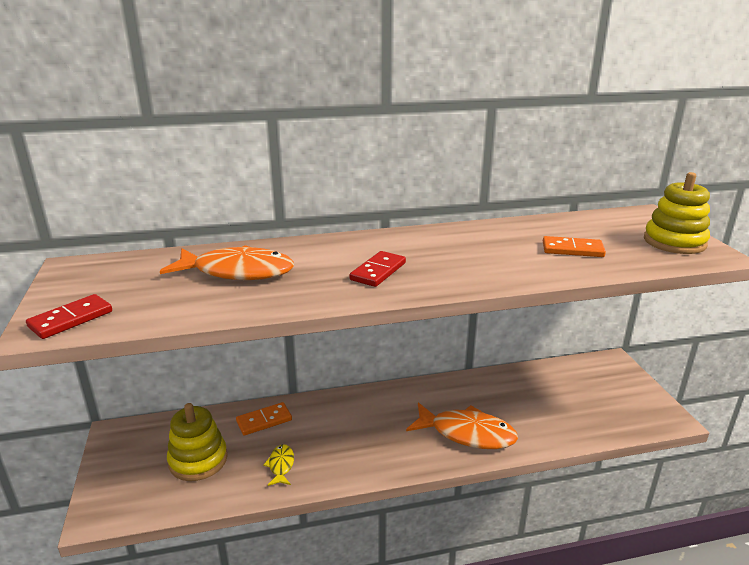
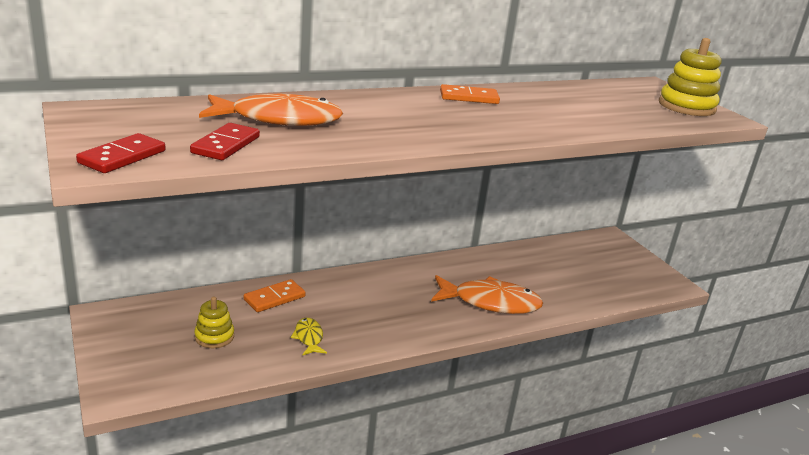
camera: 15 degrees left, 0 degrees up
(198, 460) = (214, 337): yellow stacking toy -> yellow stacking toy, size x0.60
(378, 271) = (425, 122): red domino -> red domino (225, 145)
(572, 249) = (600, 110): orange domino -> orange domino (469, 97)

